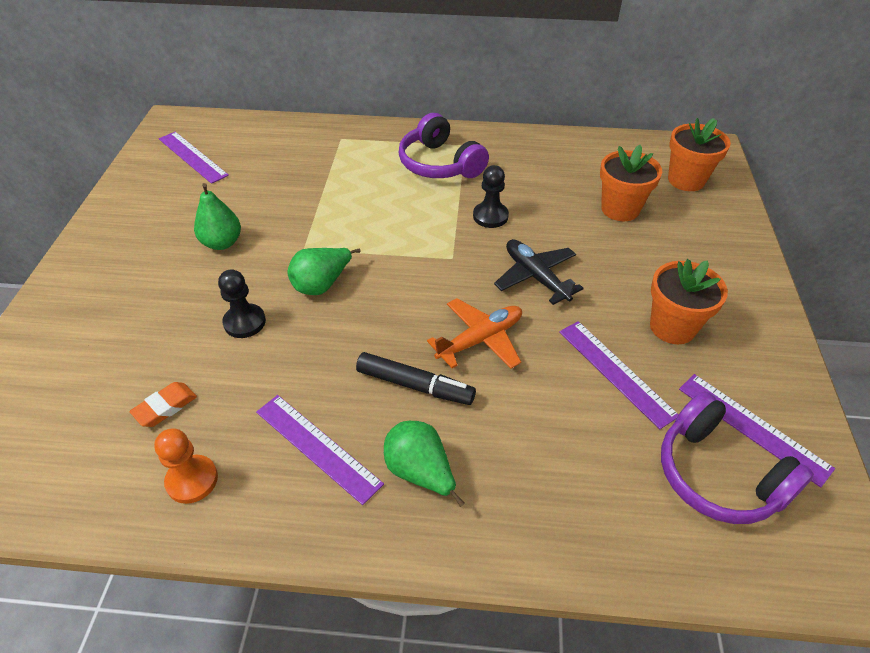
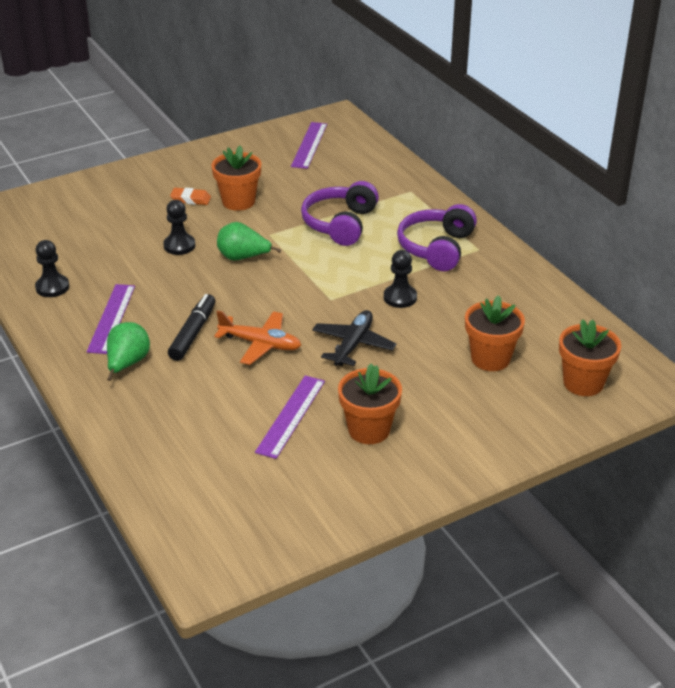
camera: 55 degrees right, 10 degrees down
(165, 407) = (90, 253): orange eraser -> orange eraser (191, 199)
(192, 480) = (52, 287): orange pawn -> black pawn
(222, 243) = (238, 201): green pear -> orange flower pot
(415, 385) = (193, 333): black marker -> black marker turned 150 degrees counterclockwise
(717, 475) = (238, 491): purple headphones -> purple headphones (340, 224)
(753, 427) = (300, 498): purple ruler -> none

